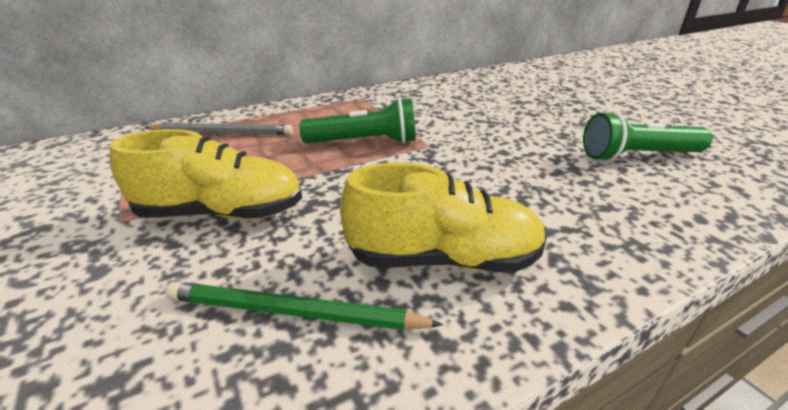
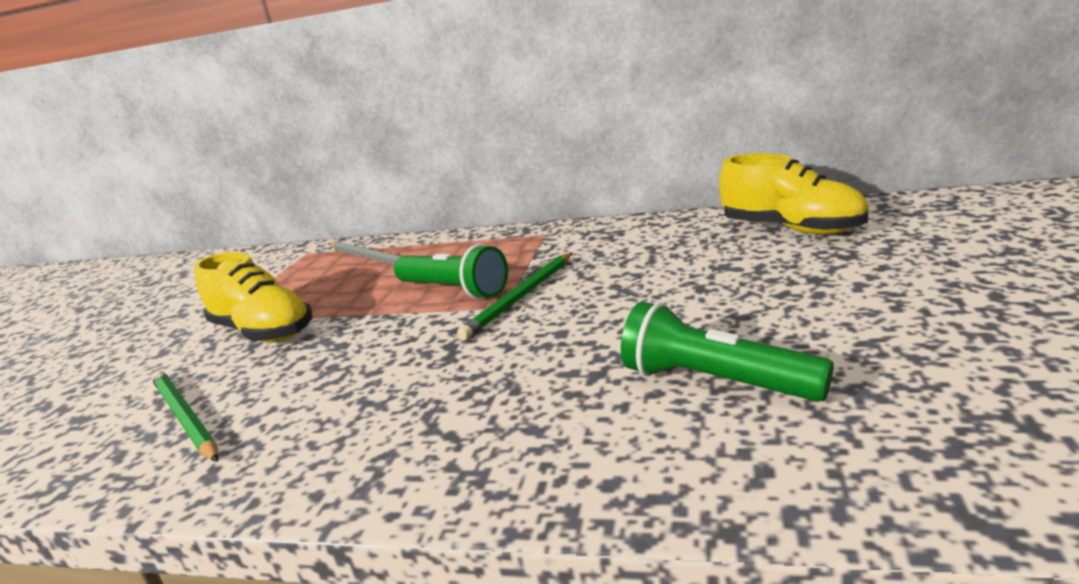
camera: 45 degrees right, 10 degrees down
(430, 137) = (521, 297): none -> green pencil
(443, 259) = (312, 419): yellow shoe -> yellow shoe (792, 229)

